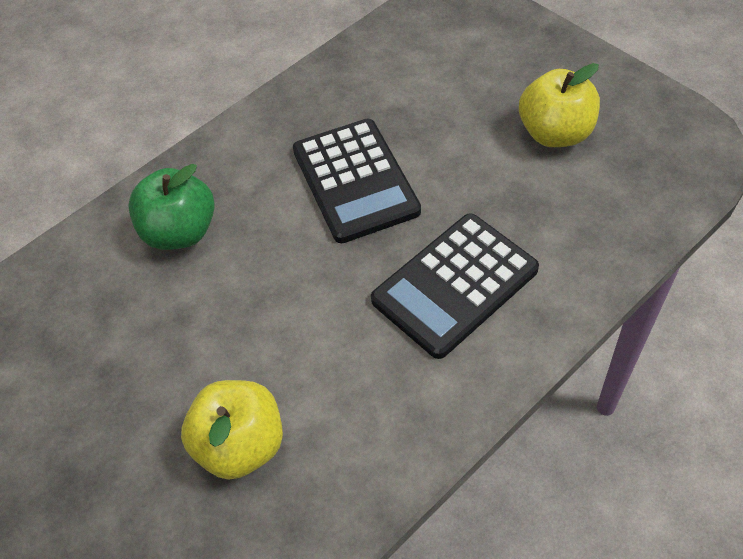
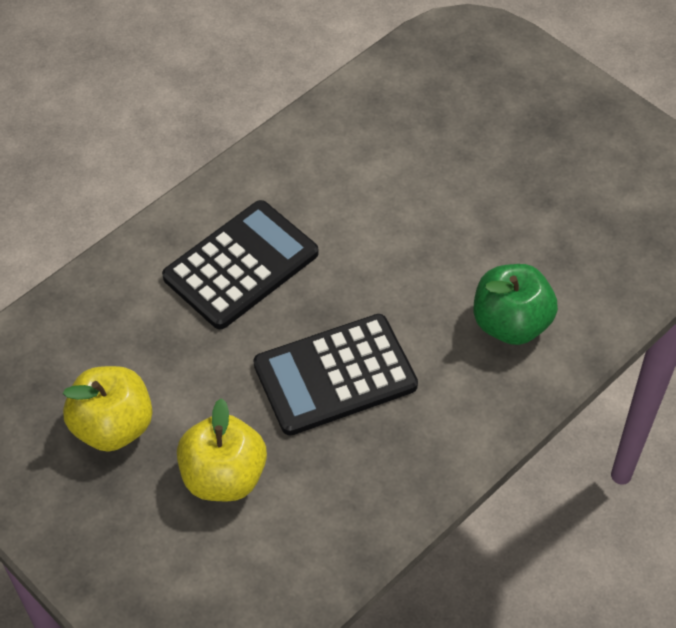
camera: 175 degrees right, 0 degrees up
(241, 445) = (420, 148): yellow apple -> yellow apple (224, 477)
(355, 181) = (335, 375): black calculator -> black calculator turned 90 degrees counterclockwise

